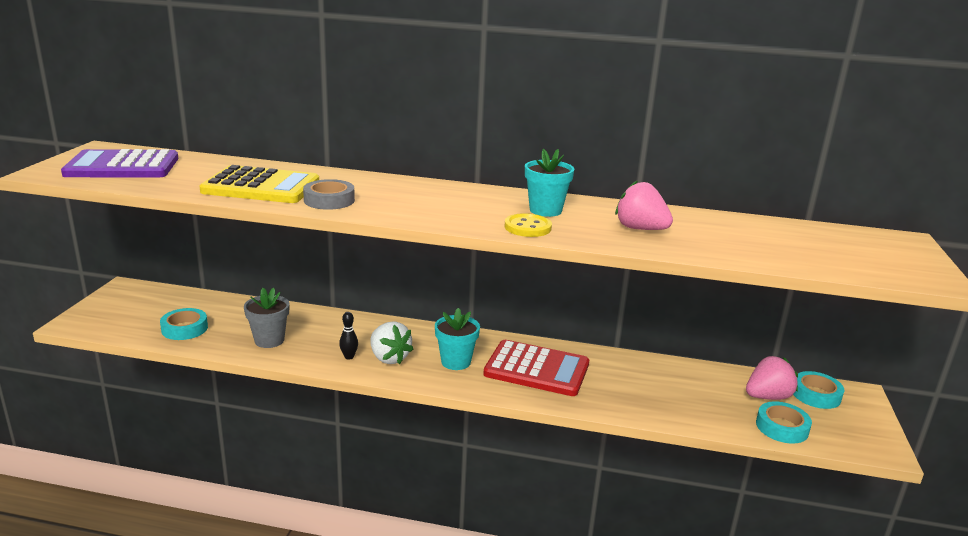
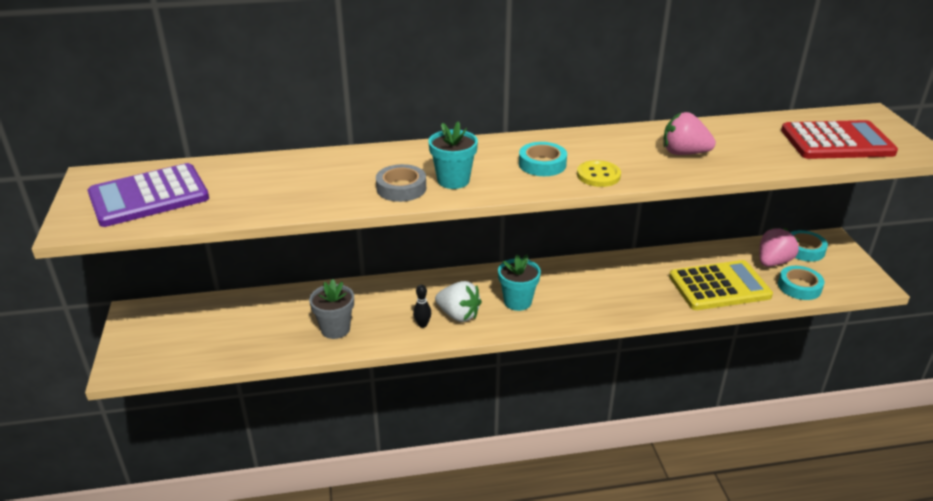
camera: 20 degrees left, 10 degrees up
(184, 329) = (242, 341): turquoise tape -> turquoise tape (542, 164)
(261, 187) = (320, 188): yellow calculator -> yellow calculator (719, 286)
(536, 369) = (588, 289): red calculator -> red calculator (837, 142)
(545, 210) = (593, 151): turquoise flower pot -> turquoise flower pot (453, 180)

